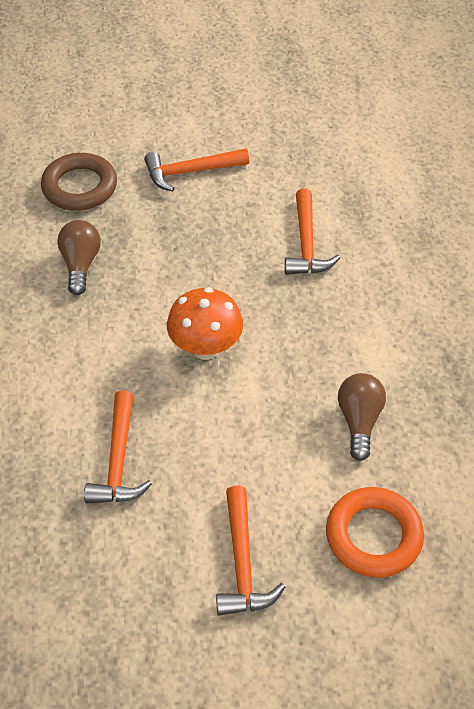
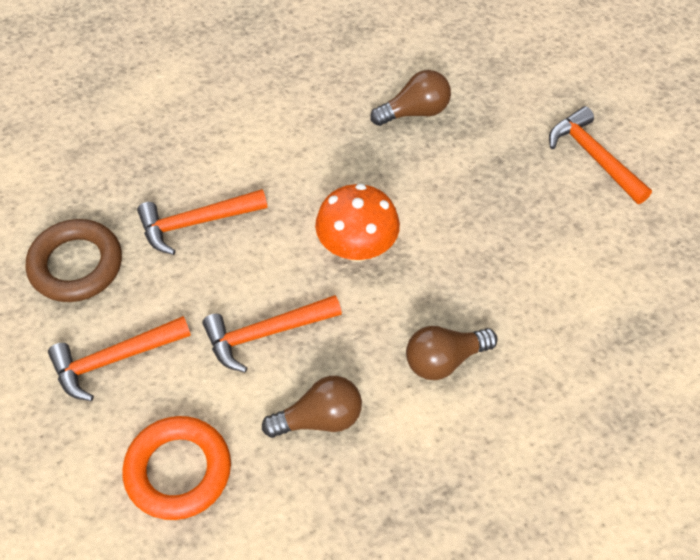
camera: 70 degrees right, 5 degrees up
(80, 187) = (516, 74): brown ring -> brown ring (76, 265)
(306, 243) = (548, 297): orange hammer -> orange hammer (265, 333)
(336, 324) = (444, 360): none -> brown light bulb

